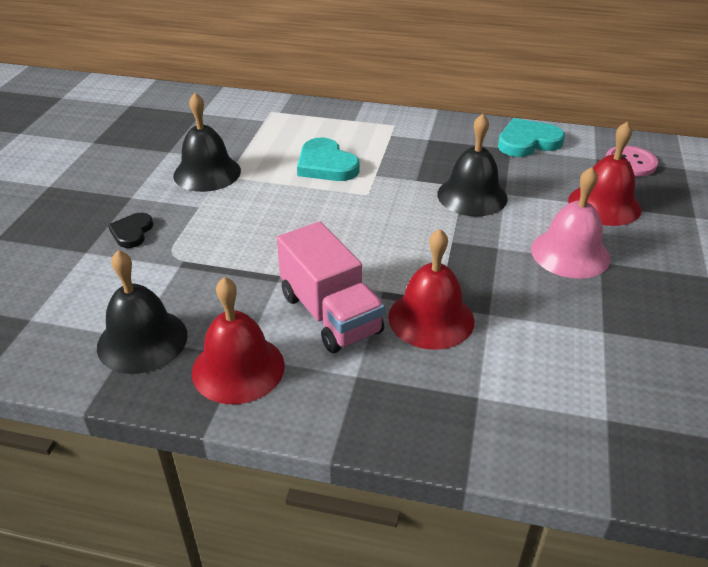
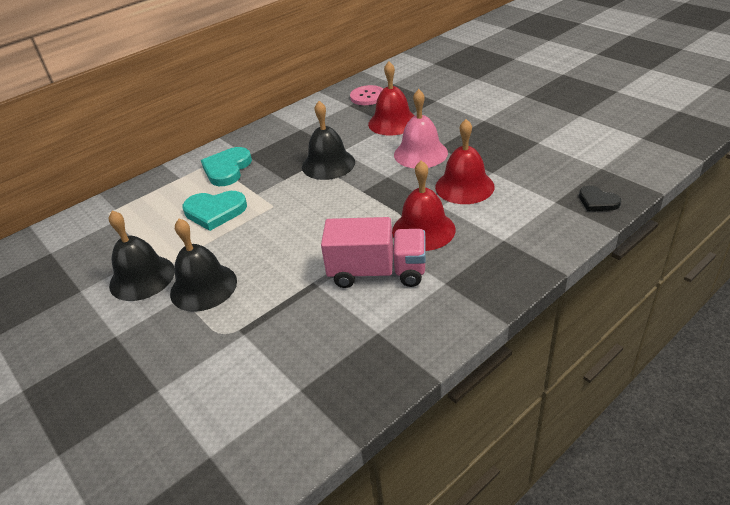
camera: 50 degrees left, 0 degrees up
(132, 232) = (166, 350): black heart -> black heart (597, 201)
(142, 340) = (309, 384): black bell -> black bell (203, 287)
(238, 368) = (388, 338): red bell -> red bell (464, 186)
(527, 142) = (302, 120): turquoise heart -> turquoise heart (227, 169)

